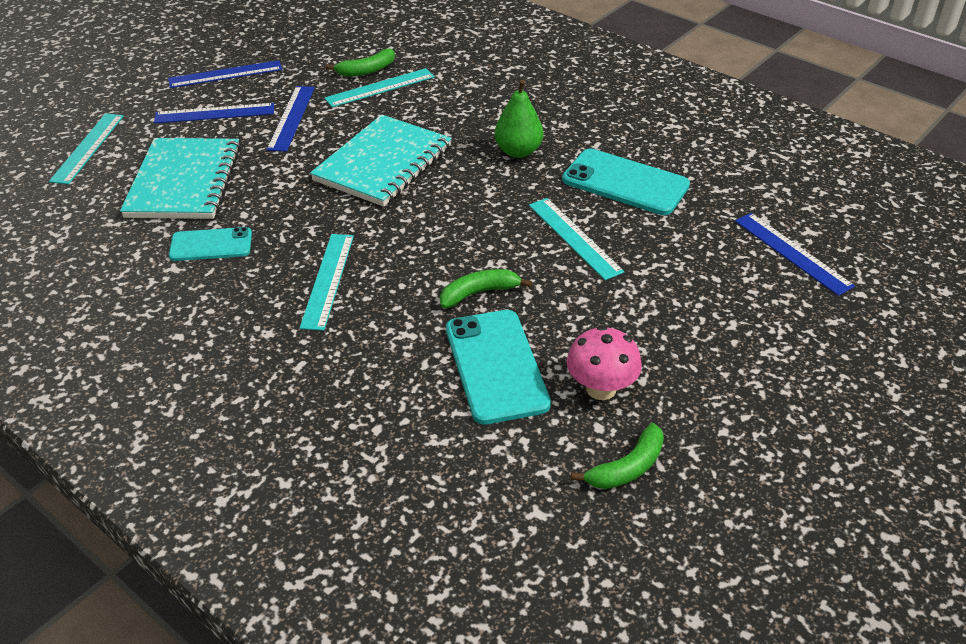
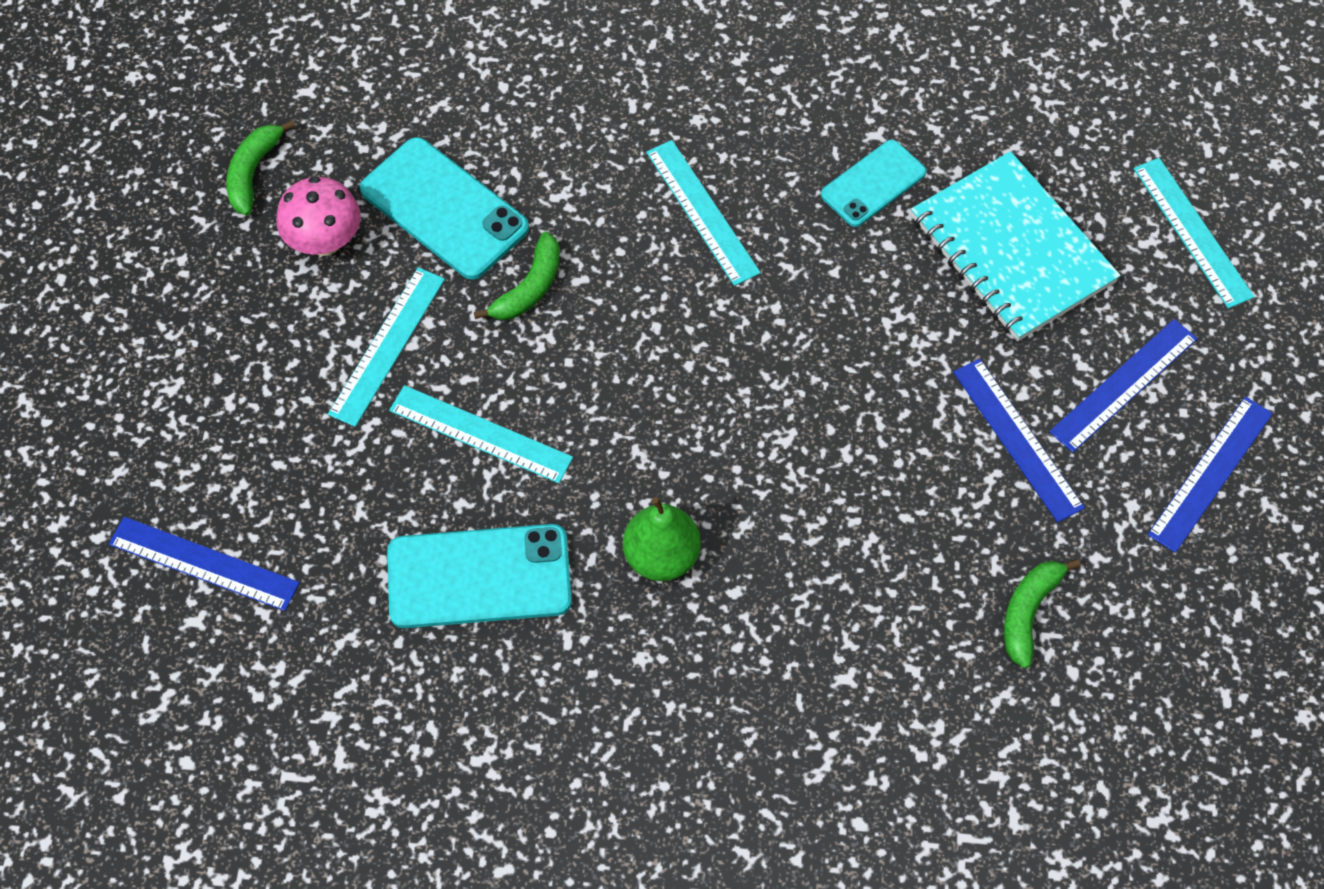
camera: 145 degrees right, 20 degrees up
(380, 88) = (968, 582): turquoise ruler -> turquoise ruler (387, 346)
(383, 163) = (813, 424): turquoise notebook -> none

